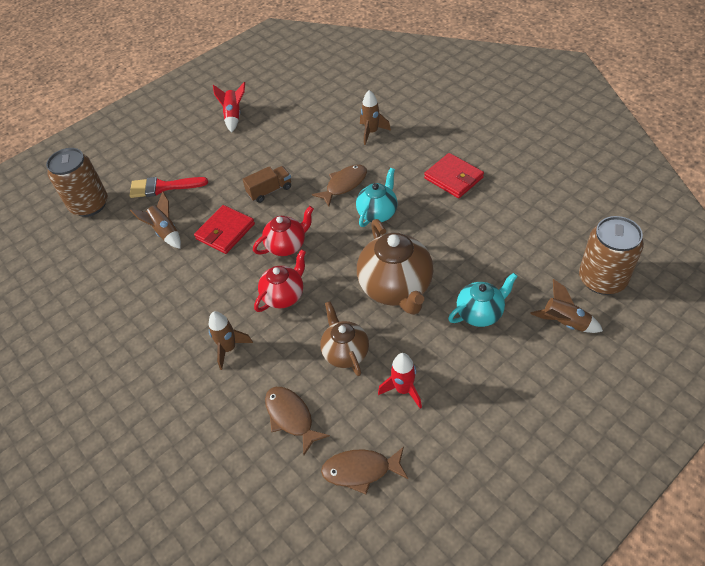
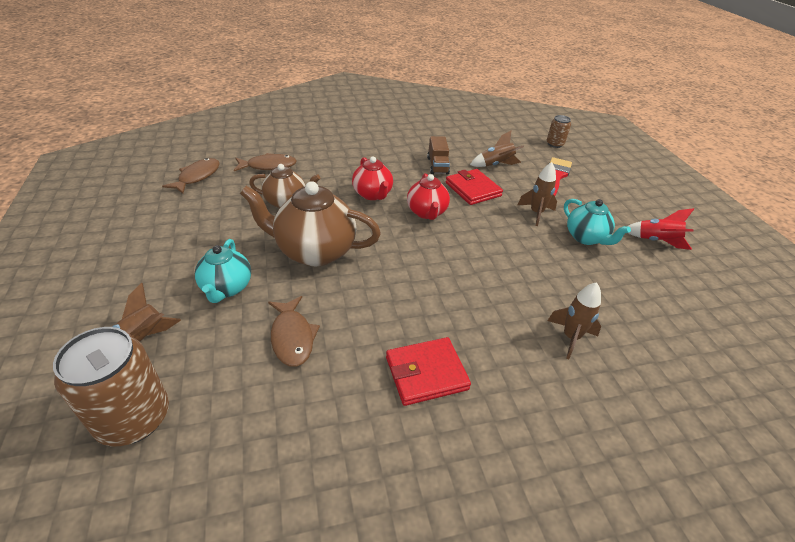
camera: 110 degrees right, 10 degrees down
(89, 205) = (555, 144): brown can -> brown can, size x0.52
(229, 349) = (351, 160): brown rocket -> brown rocket (536, 213)
(269, 191) = (510, 226): brown truck -> brown truck (437, 165)
(344, 185) = (483, 275): brown fish -> brown fish (292, 337)
(378, 213) = (420, 281): turquoise teapot -> turquoise teapot (586, 238)
(403, 390) = (222, 214): red rocket -> none

